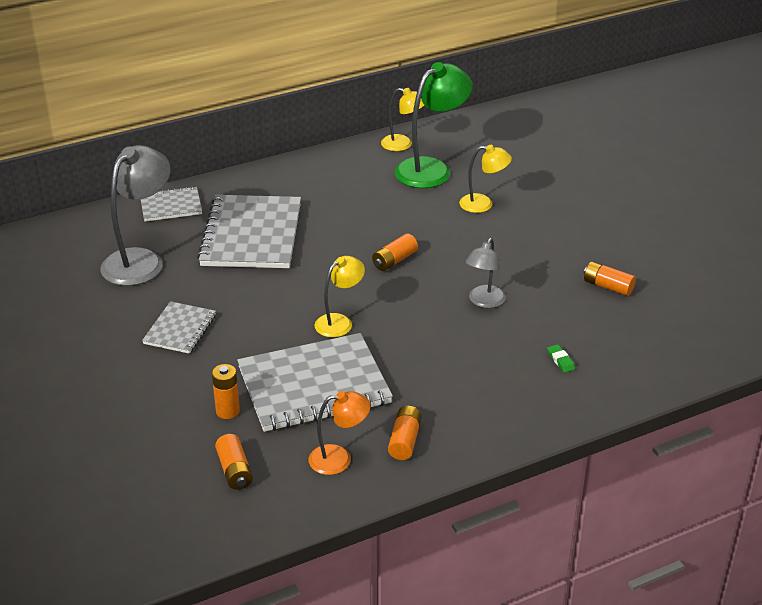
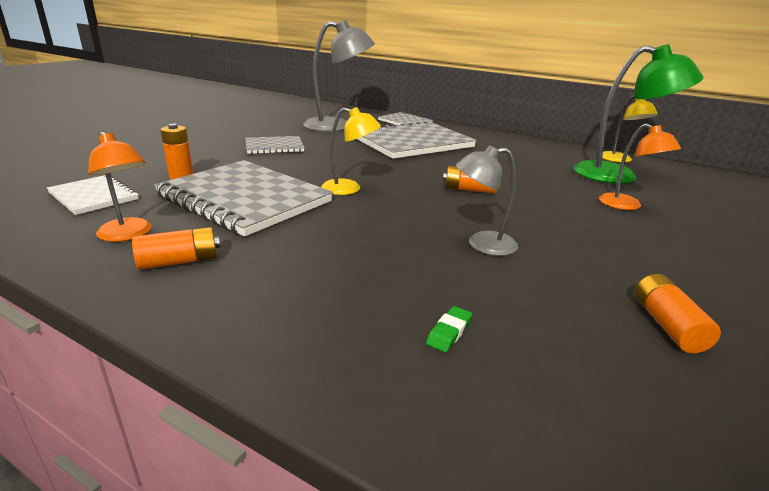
camera: 55 degrees right, 10 degrees down
(234, 470) = (93, 196): orange battery -> white notebook
(483, 204) = (627, 205): yellow lamp -> orange lamp

